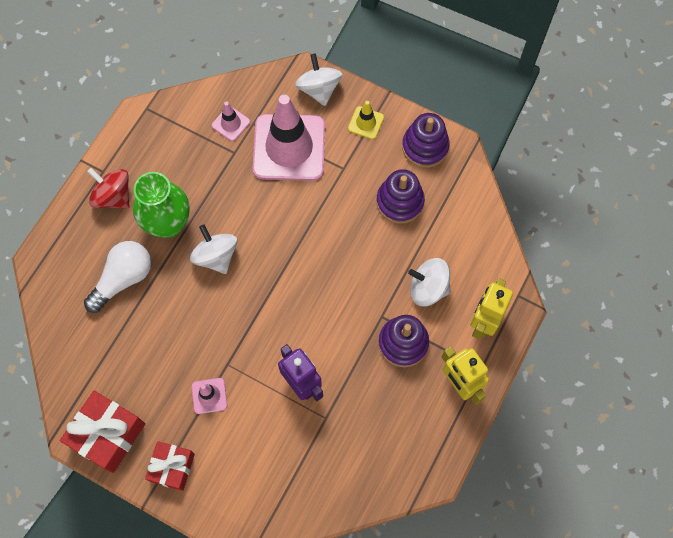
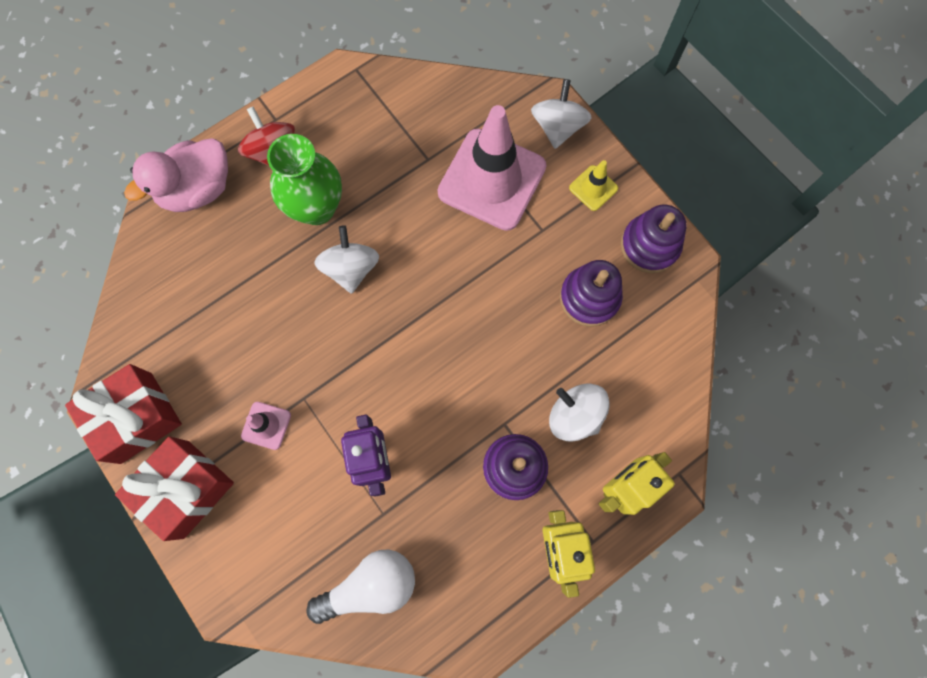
camera: 25 degrees right, 5 degrees up
(69, 249) = (197, 189): none -> pink duck
(123, 279) = (238, 249): white light bulb -> white light bulb (370, 585)
(172, 467) = (186, 489): red gift -> red gift, size x1.52
(231, 123) = (439, 125): pink traffic cone -> none

